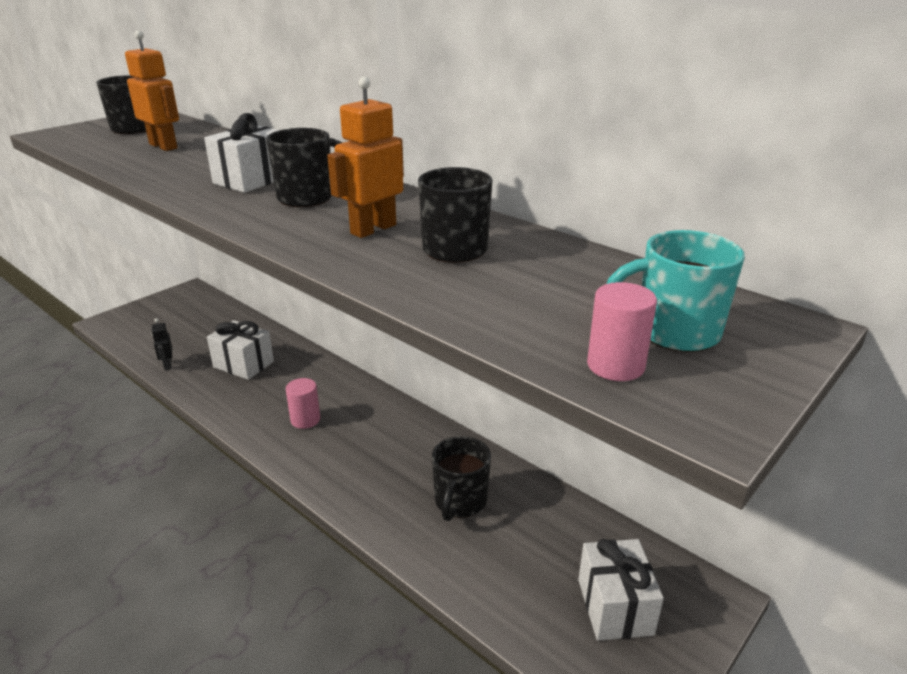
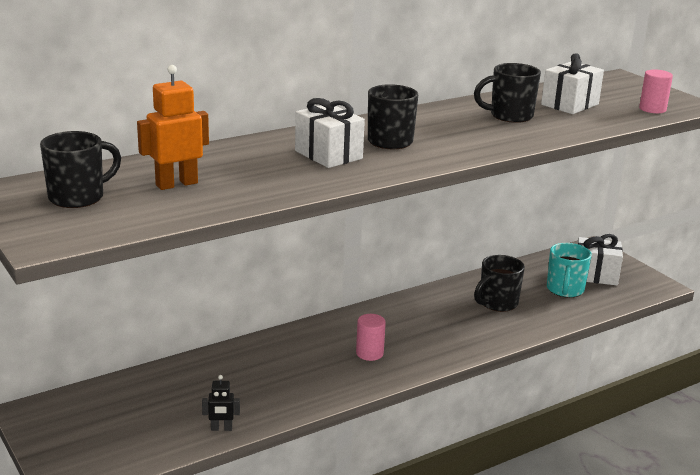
camera: 75 degrees left, 5 degrees down
(243, 364) = (252, 380): white gift -> white gift (569, 104)
(373, 229) = (466, 130): orange robot -> none
(460, 502) = (497, 303): black mug -> black mug turned 105 degrees clockwise
(674, 333) = (623, 95): turquoise mug -> turquoise mug (565, 290)

